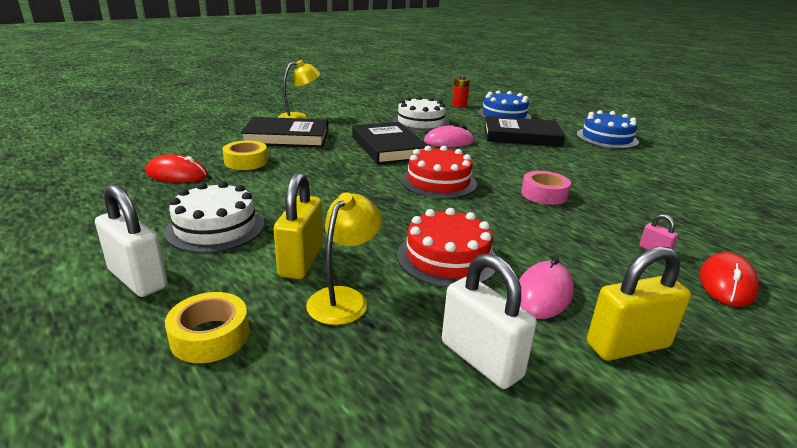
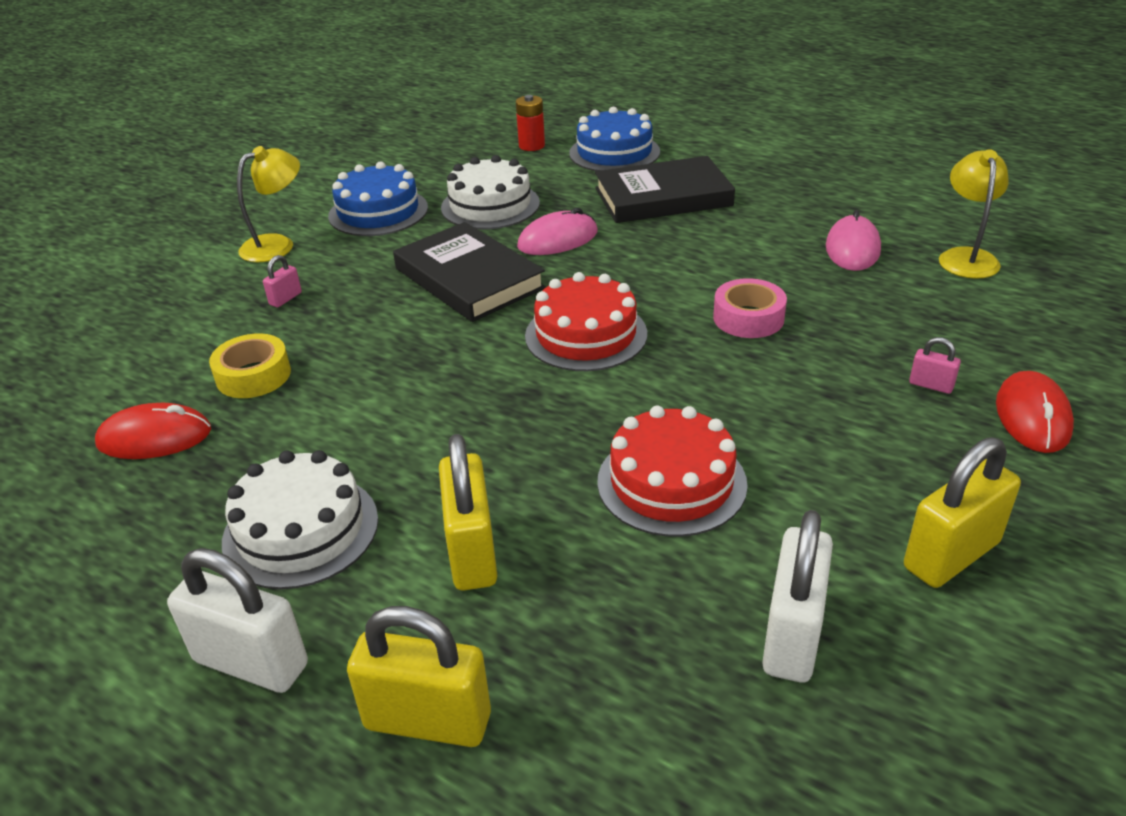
camera: 15 degrees left, 10 degrees up
(210, 336) = (428, 721): yellow tape -> yellow padlock
(287, 137) = (285, 299): black book -> pink padlock
(344, 298) = (570, 598): yellow lamp -> yellow lamp (966, 257)
(481, 359) = (792, 636): white padlock -> white padlock turned 75 degrees clockwise
(543, 294) = (822, 505): pink mouse -> pink mouse (852, 248)
(607, 138) = (790, 169): blue cake -> blue cake (378, 212)

